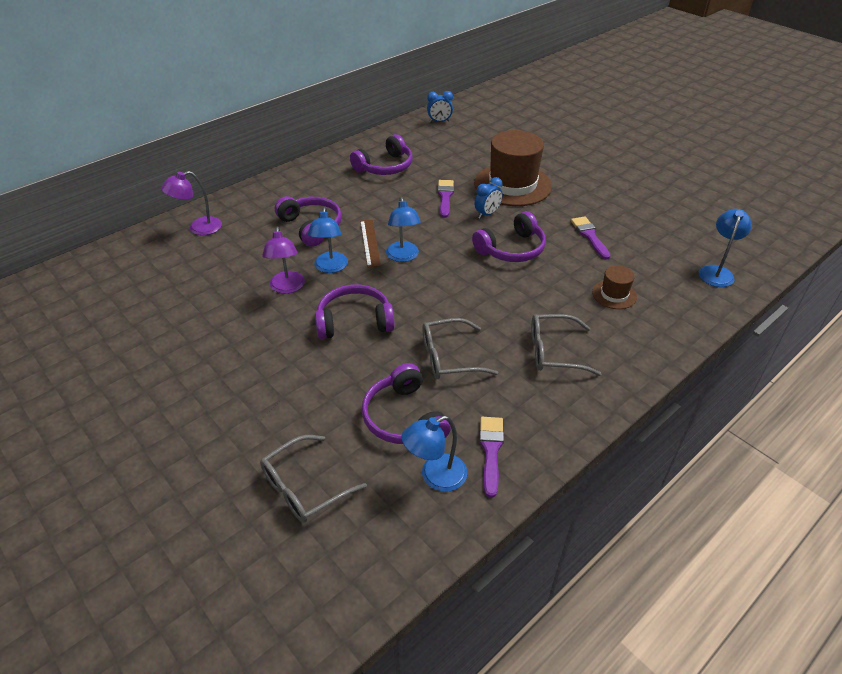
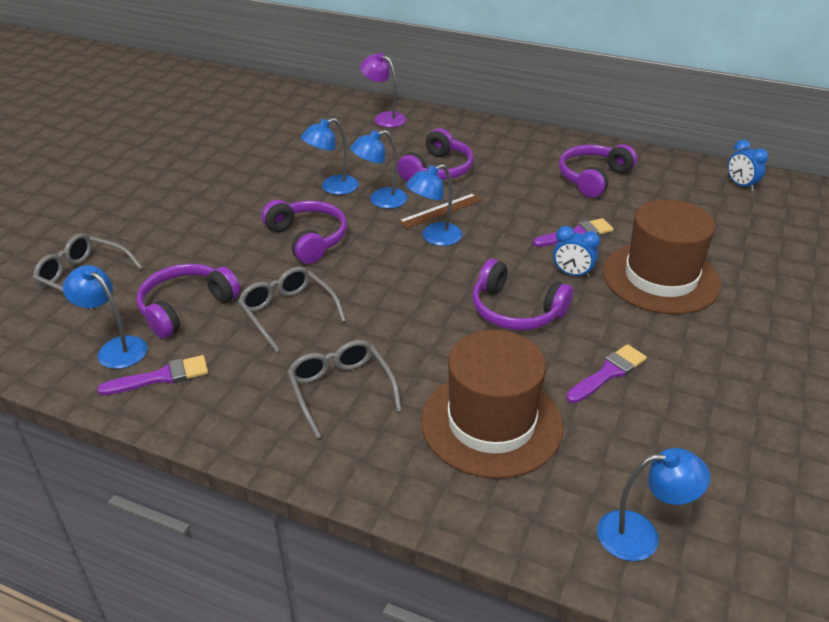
camera: 65 degrees right, 5 degrees down
(287, 288) = (332, 188): purple lamp -> blue lamp
(385, 167) = (593, 178): purple headphones -> purple headphones turned 105 degrees clockwise
(614, 294) = (491, 423): brown hat -> brown hat, size x2.15

